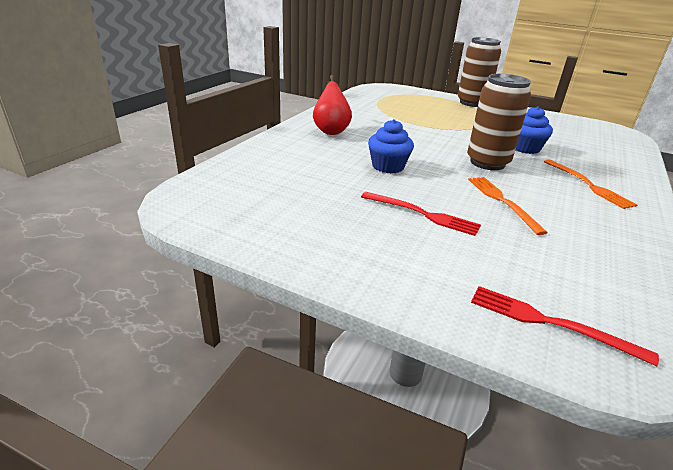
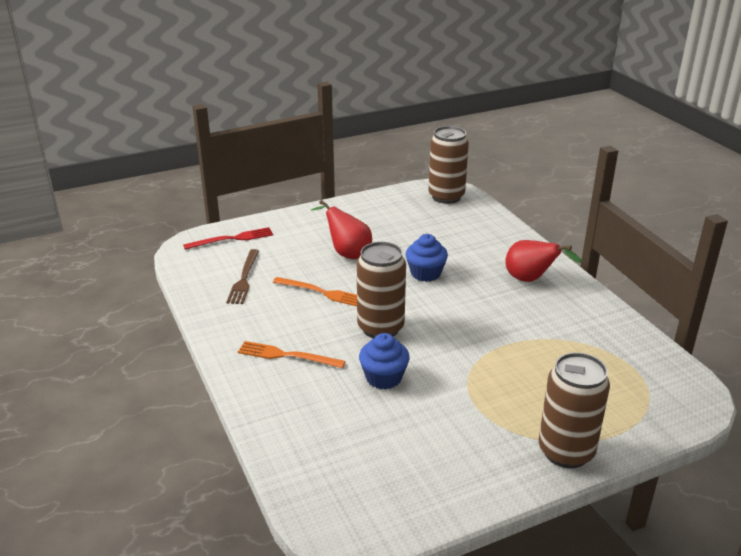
camera: 130 degrees right, 0 degrees up
(207, 197) = (446, 197): none -> brown can
(422, 214) = (347, 253): red fork -> red pear
(579, 257) = (244, 279): none -> brown fork

